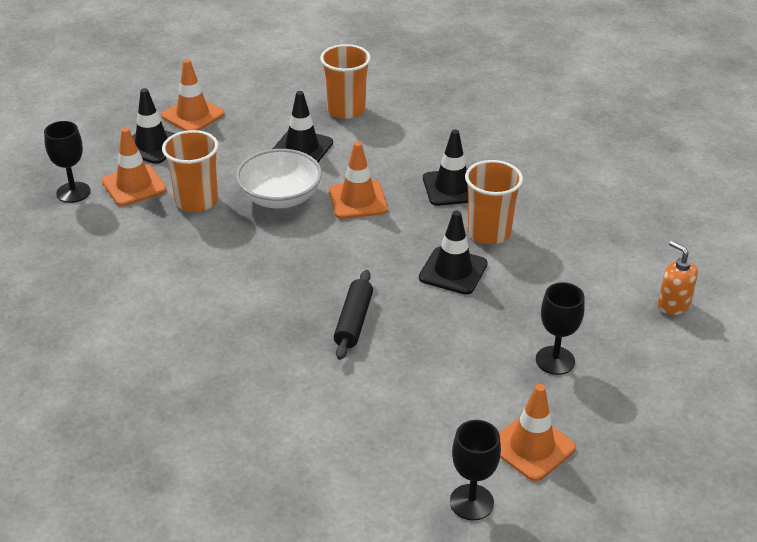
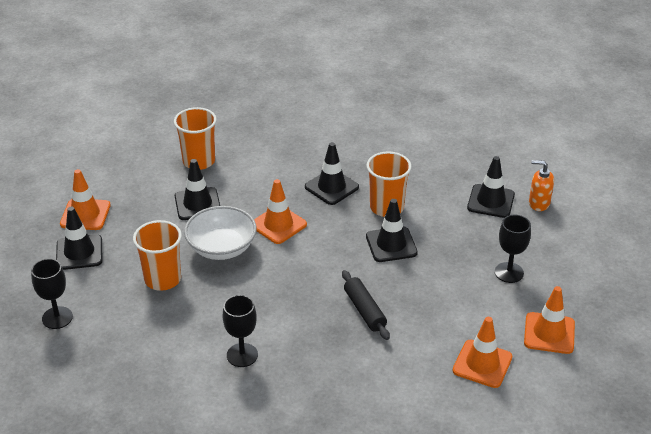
camera: 35 degrees left, 0 degrees up
(134, 186) = (101, 290): orange traffic cone -> orange traffic cone (482, 364)
(471, 502) = (550, 385): black goblet -> black goblet (242, 355)
(616, 277) = (491, 201): none -> black traffic cone

